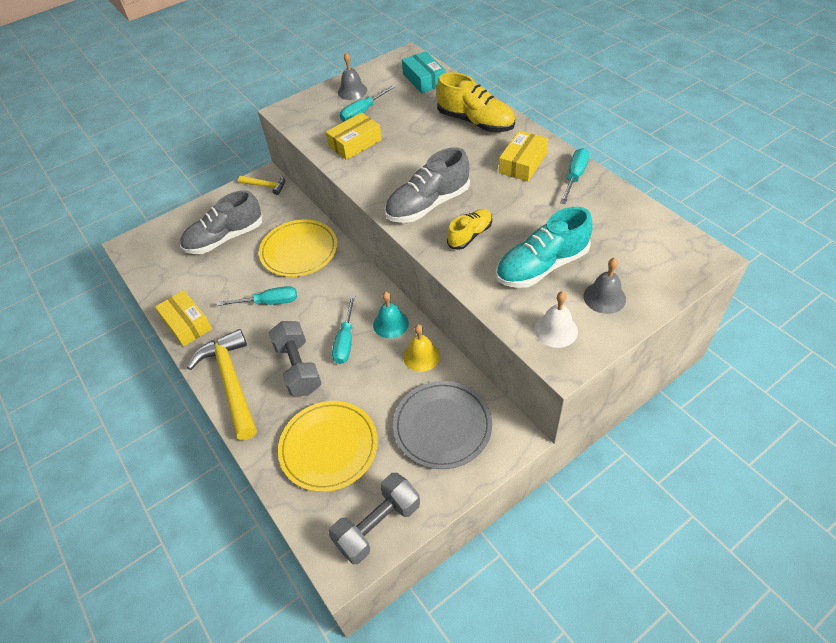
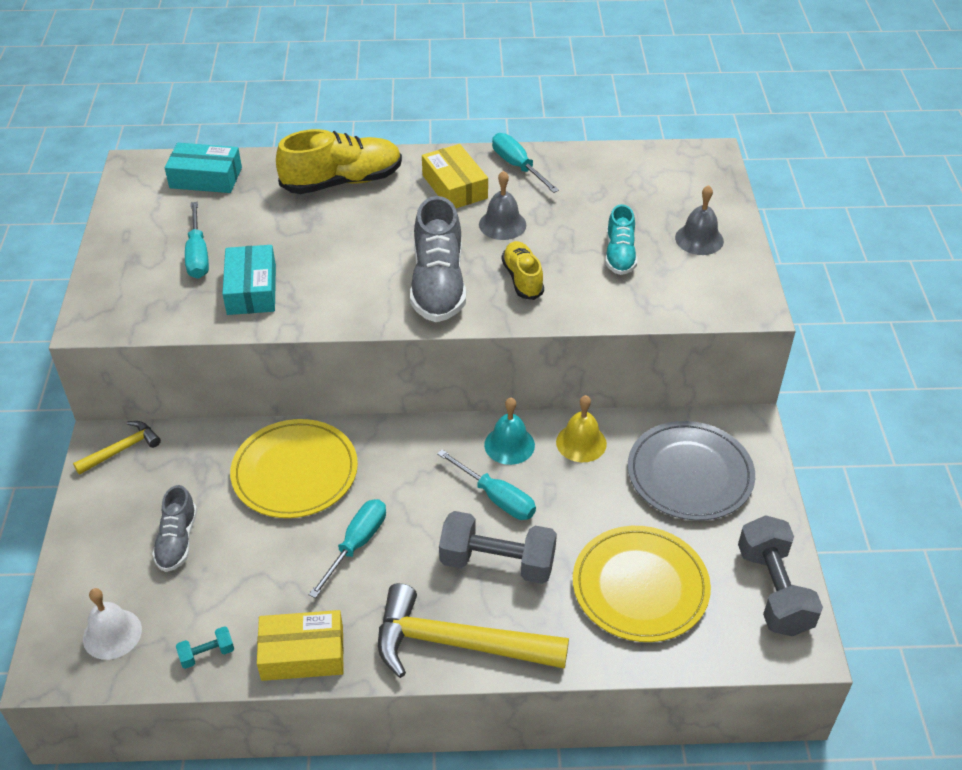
camera: 60 degrees left, 5 degrees down
(166, 290) = (207, 654): none -> turquoise dumbbell
(225, 238) = (177, 541): grey shoe -> grey shoe, size x0.59
(352, 91) = (140, 244): grey bell -> grey bell (502, 224)
(355, 143) = (252, 289): yellow box -> turquoise box
(541, 266) = (619, 255): turquoise shoe -> turquoise shoe, size x0.59
(556, 330) = (711, 290): white bell -> white bell (112, 634)

